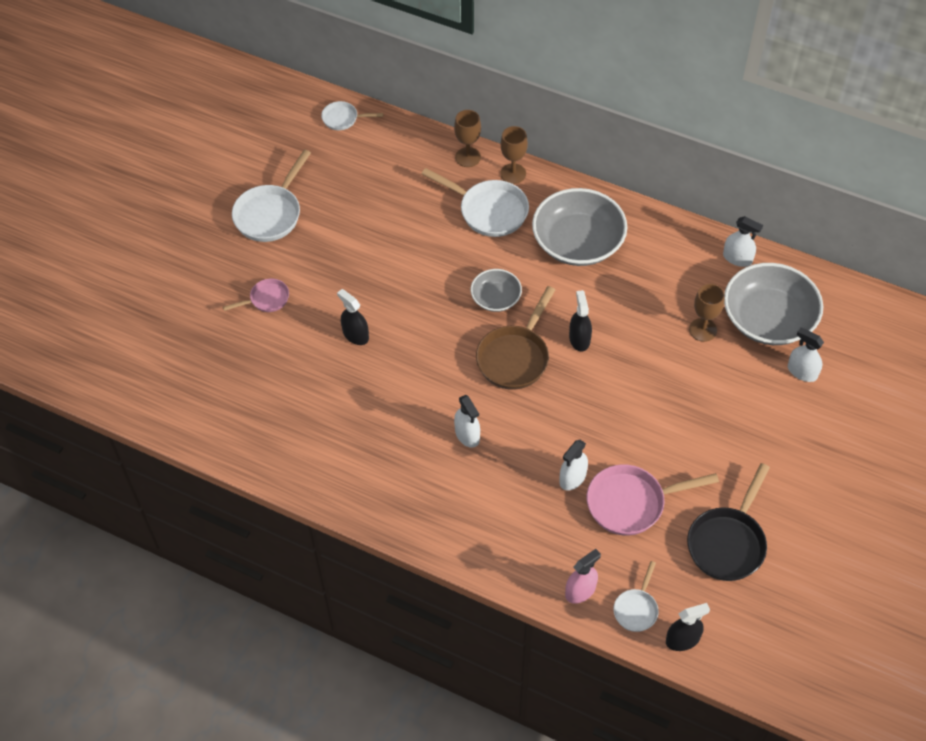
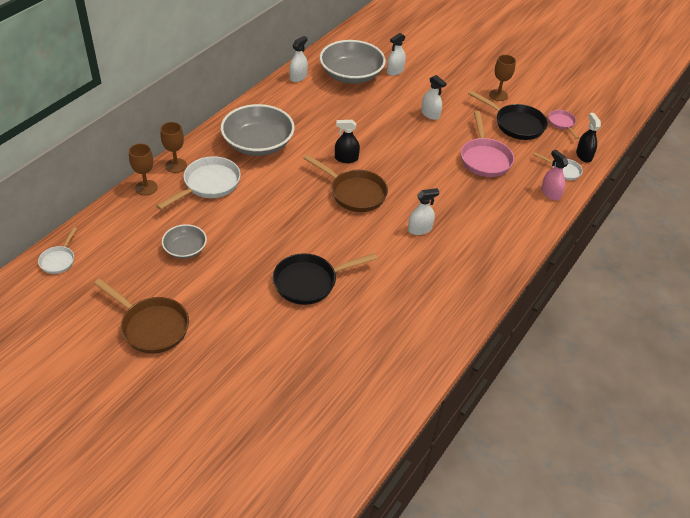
camera: 85 degrees left, 10 degrees down
(266, 299) = (253, 340): pink pan -> pink pan (562, 123)
(270, 214) = (151, 326): white pan -> brown pan
(355, 335) = (310, 282): black spray bottle -> black pan
(496, 298) = (297, 194): grey bowl -> grey bowl (185, 249)
(572, 478) = (463, 182): white spray bottle -> white spray bottle (430, 114)
(702, 330) = (353, 102): brown goblet -> brown goblet (498, 95)

